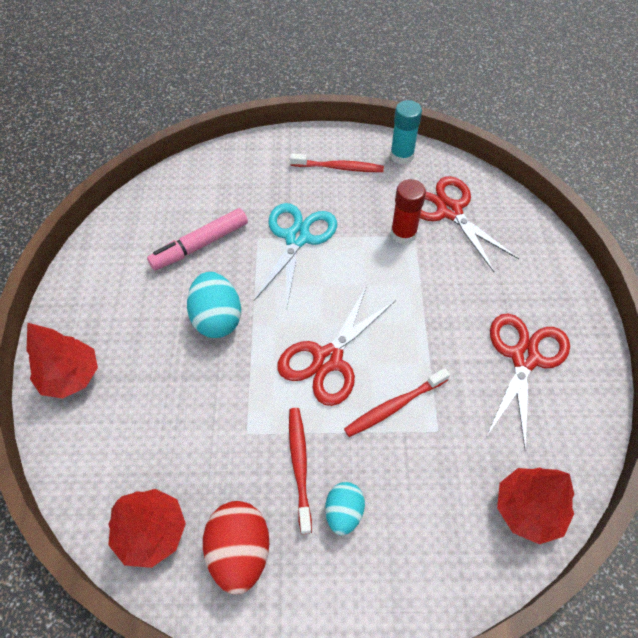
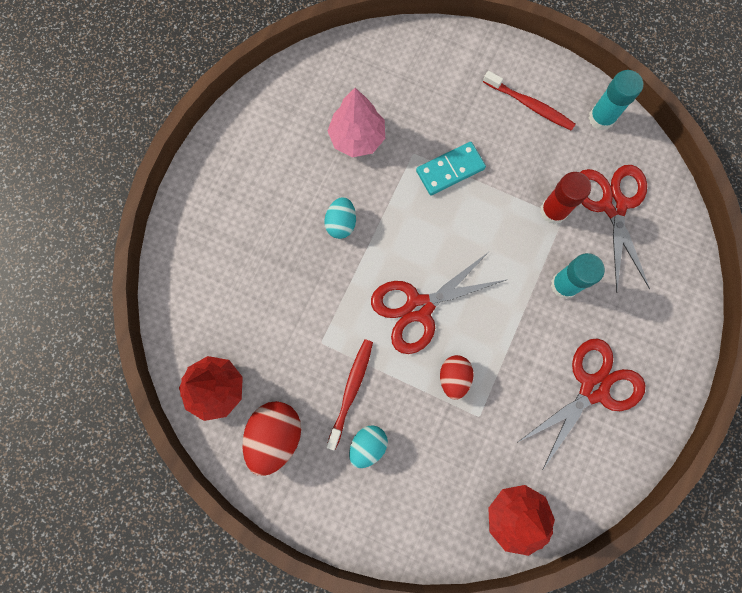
camera: 25 degrees right, 20 degrees up
(71, 376) = (199, 223): red tree -> none
(200, 245) = (357, 138): pink marker -> pink tree
(217, 319) = (341, 223): turquoise egg -> turquoise egg, size x0.62
(297, 238) = (450, 170): turquoise scissors -> turquoise domino
(394, 406) = (454, 377): red toothbrush -> red egg
(447, 285) = (564, 285): none -> turquoise glue stick

